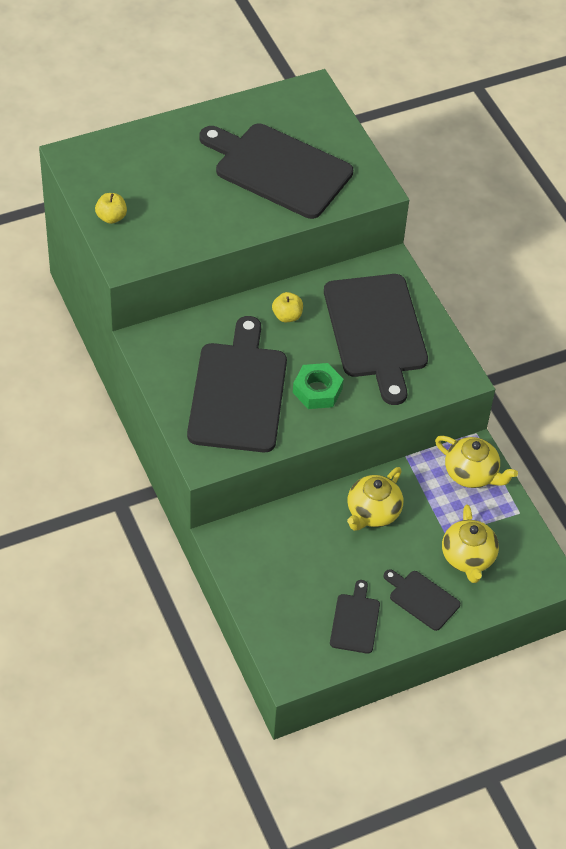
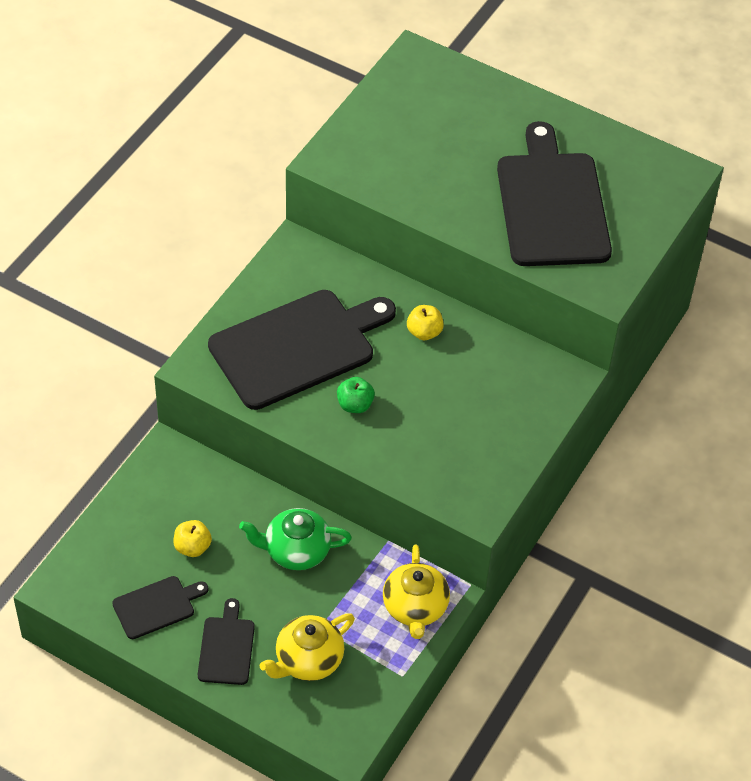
camera: 55 degrees right, 0 degrees up
(111, 217) = (369, 122): yellow apple -> yellow apple (192, 547)
(317, 390) = (355, 405): green nut -> green apple
(373, 512) = (296, 551): yellow teapot -> green teapot
(376, 331) = (472, 410): black cutting board -> none

